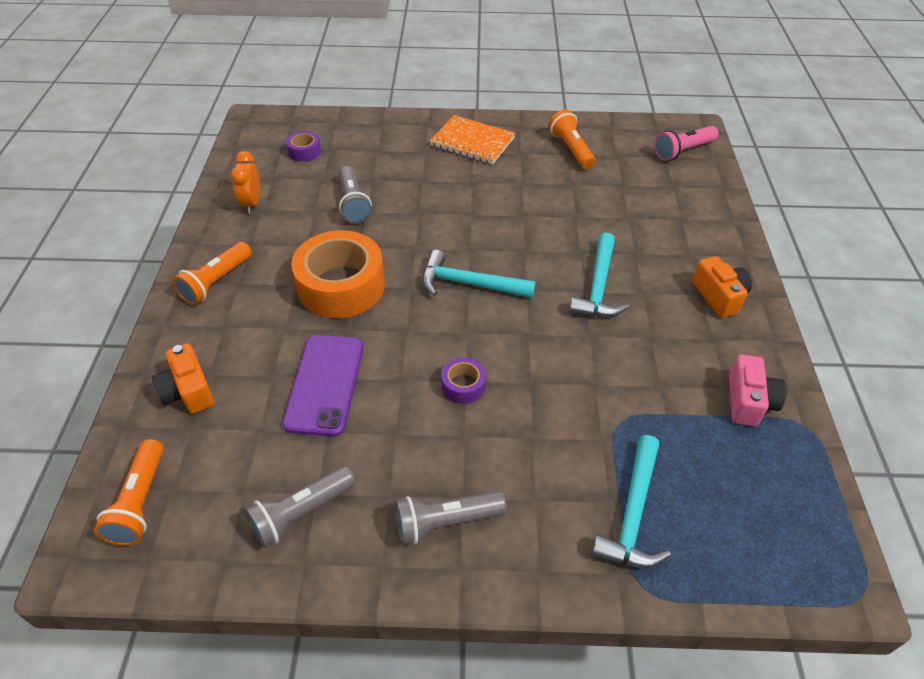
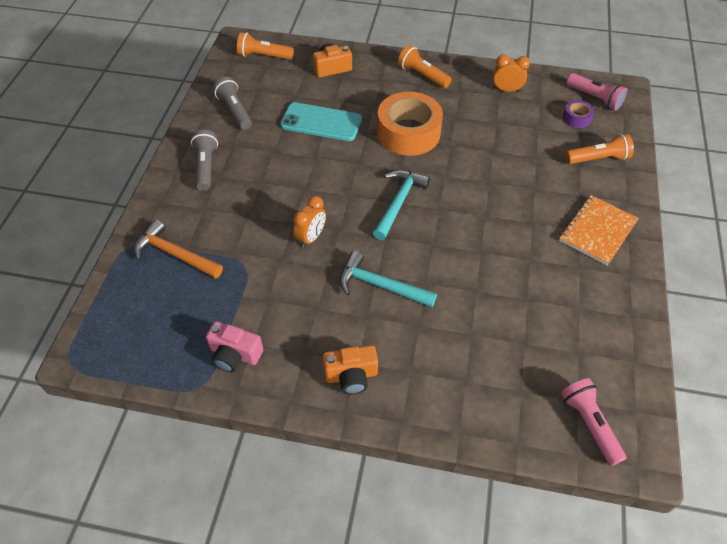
camera: 100 degrees right, 5 degrees up
(269, 138) = (595, 98): none -> pink flashlight
(325, 384) = (321, 122): purple phone -> turquoise phone
(353, 204) = (503, 144): grey flashlight -> none
(463, 385) = (301, 186): purple tape -> none
(550, 359) = (311, 237): none -> orange clock
(571, 149) = (588, 311): orange flashlight -> orange flashlight (598, 158)
(633, 513) = (175, 254): turquoise hammer -> orange hammer

